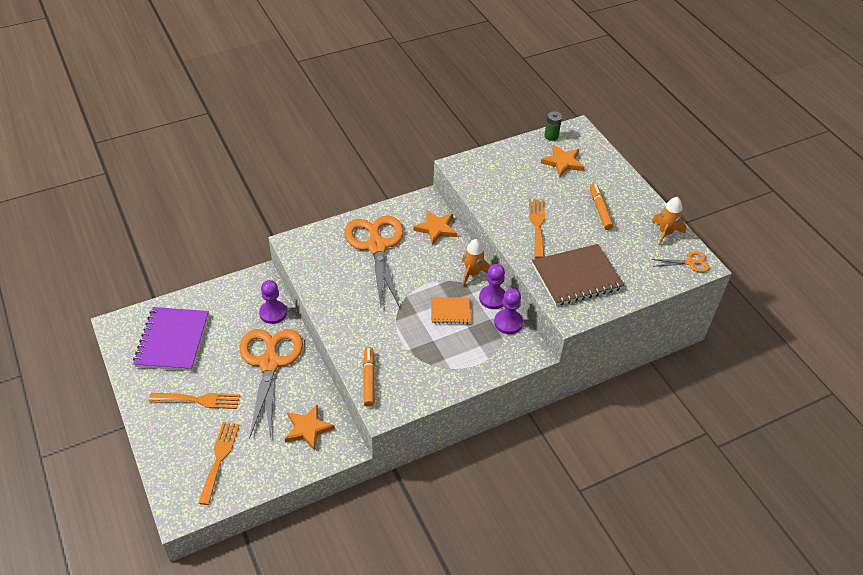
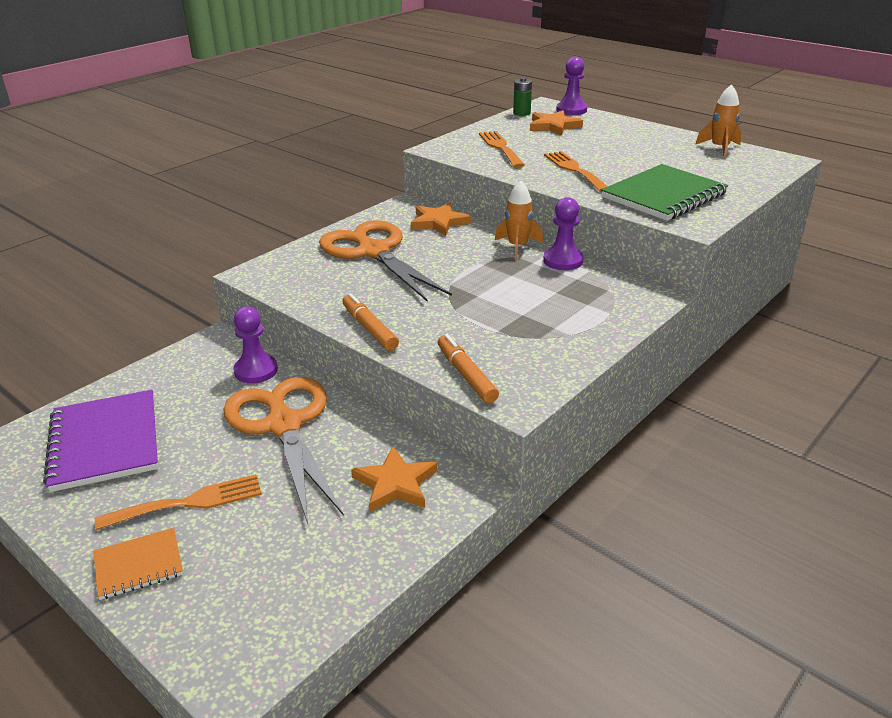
camera: 20 degrees left, 15 degrees down
(219, 458) = (268, 569): orange fork -> orange fork (500, 147)
(450, 311) = (521, 284): orange notebook -> orange notebook (139, 565)
(508, 323) = (602, 276): purple pawn -> purple pawn (571, 110)
(576, 277) = (663, 196): brown notebook -> green notebook
(600, 210) = (631, 147): orange marker -> orange marker (369, 328)
(690, 263) = (771, 162): orange scissors -> none

